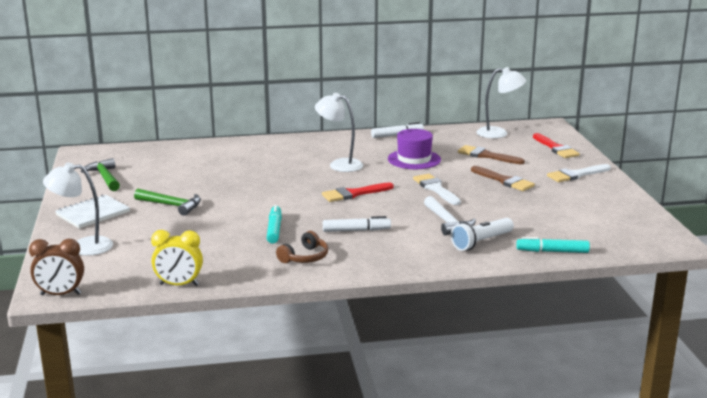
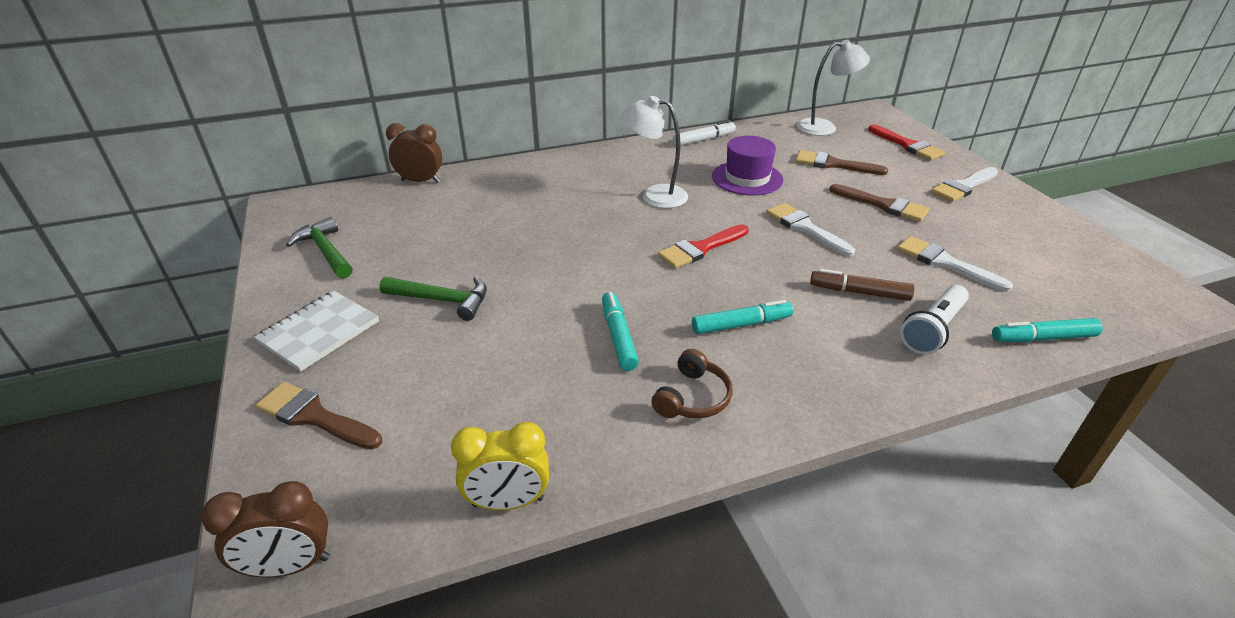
camera: 10 degrees left, 15 degrees up
(83, 246) = (314, 416): white lamp -> brown brush
(177, 146) = (420, 181): none -> brown clock
(356, 230) = (741, 324): white marker -> turquoise marker
(447, 222) = (860, 292): white hammer -> brown marker
(521, 213) = (945, 263): none -> white brush

